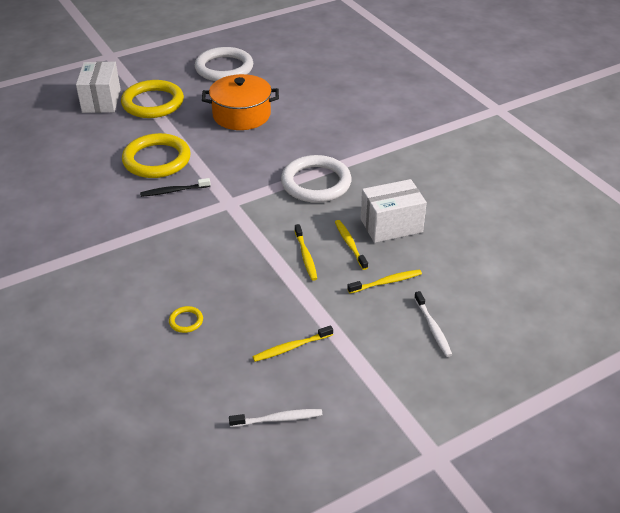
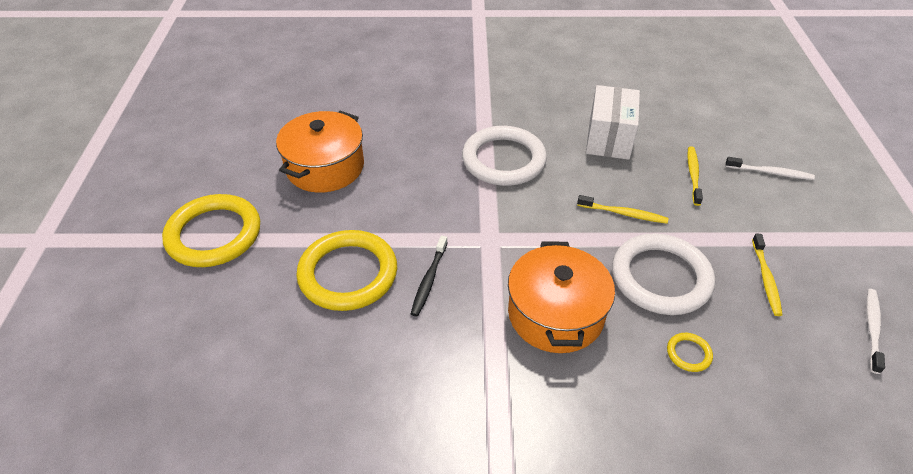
camera: 60 degrees left, 5 degrees up
(101, 101) = (148, 286): white box -> none
(181, 251) = (555, 314): none -> orange pot
(224, 68) = (209, 145): white ring -> white ring (660, 278)
(350, 244) = (622, 176): yellow toothbrush -> none

